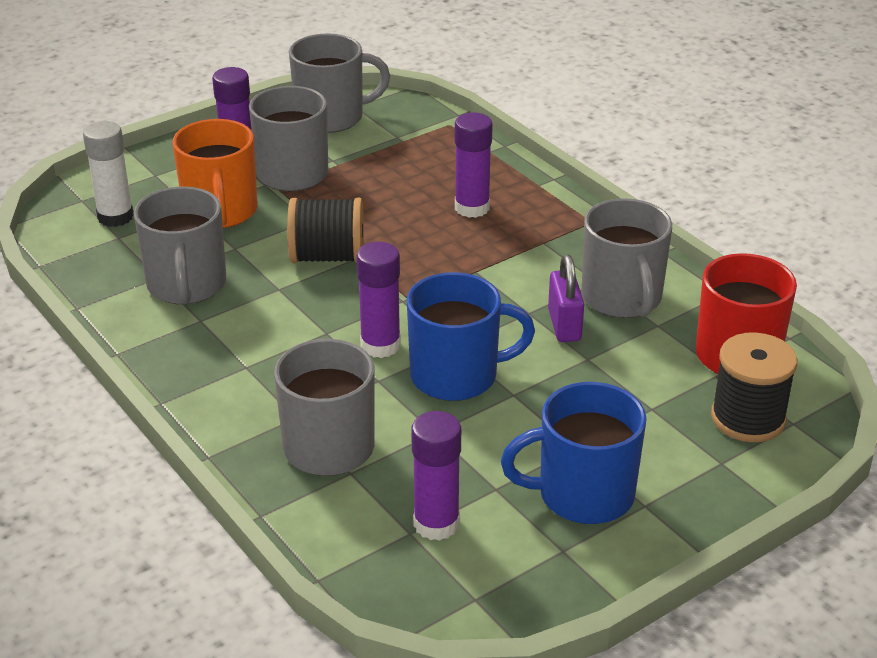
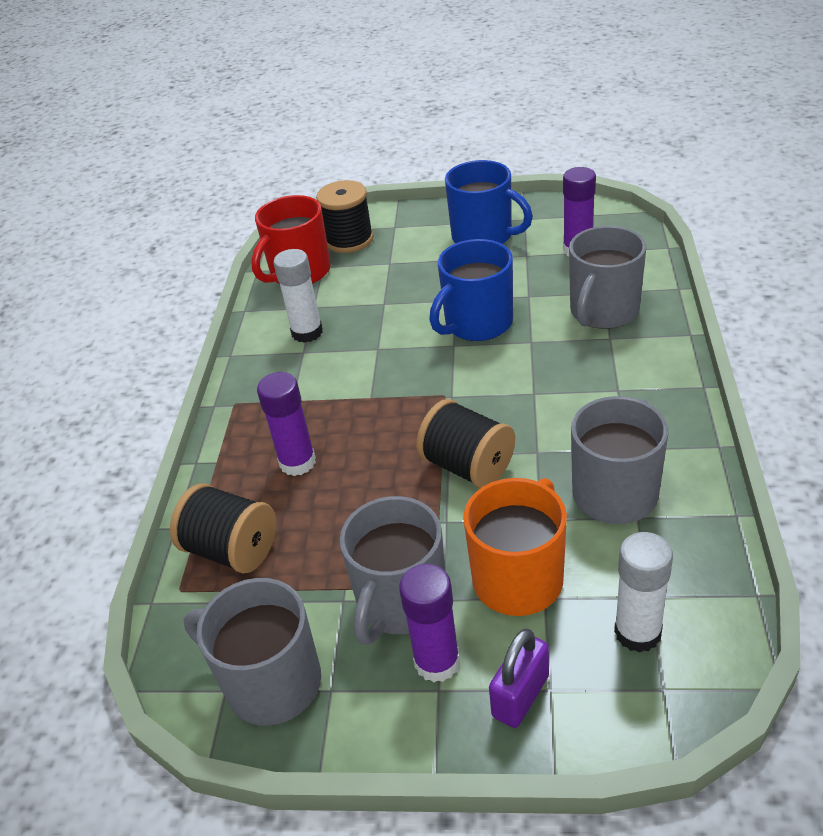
camera: 135 degrees left, 5 degrees up
(380, 345) = (504, 365): purple glue stick -> none
(444, 151) = (232, 550): none -> black spool
(456, 376) = (477, 324): blue mug -> blue mug turned 75 degrees counterclockwise
(564, 325) = (368, 329): purple padlock -> purple padlock (520, 696)
(622, 298) = (307, 332): grey mug -> white glue stick

